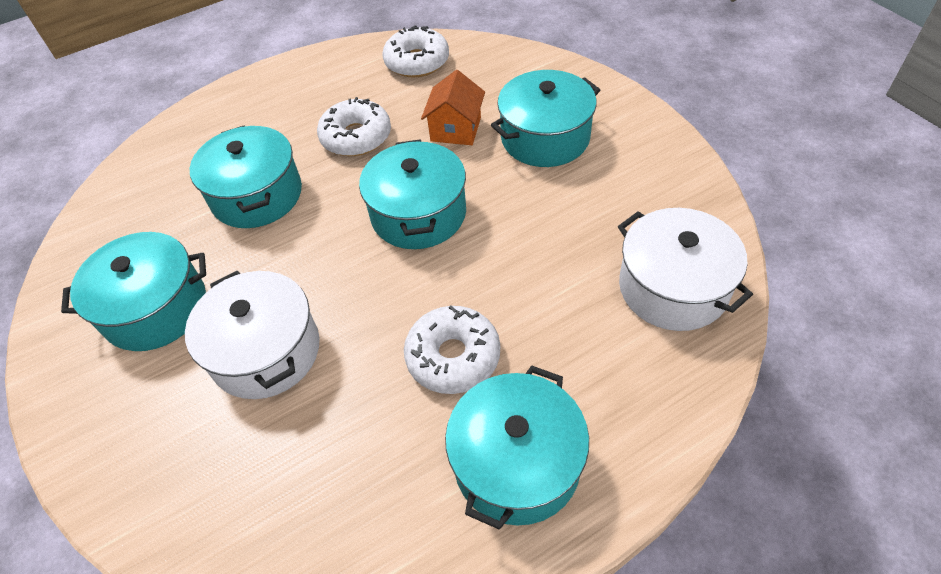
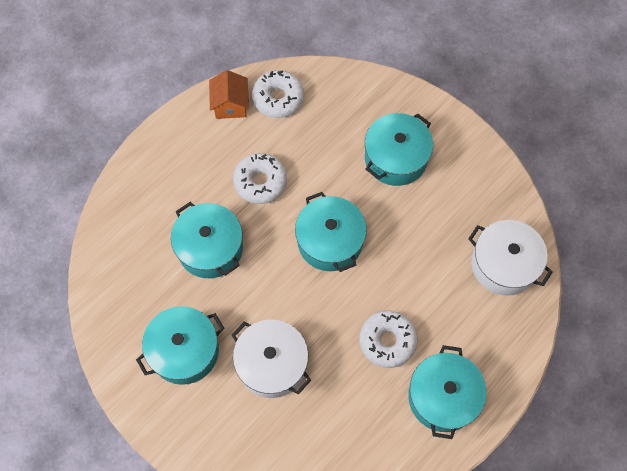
camera: 20 degrees left, 15 degrees up
(456, 129) = (330, 161): orange house -> orange house (230, 105)

